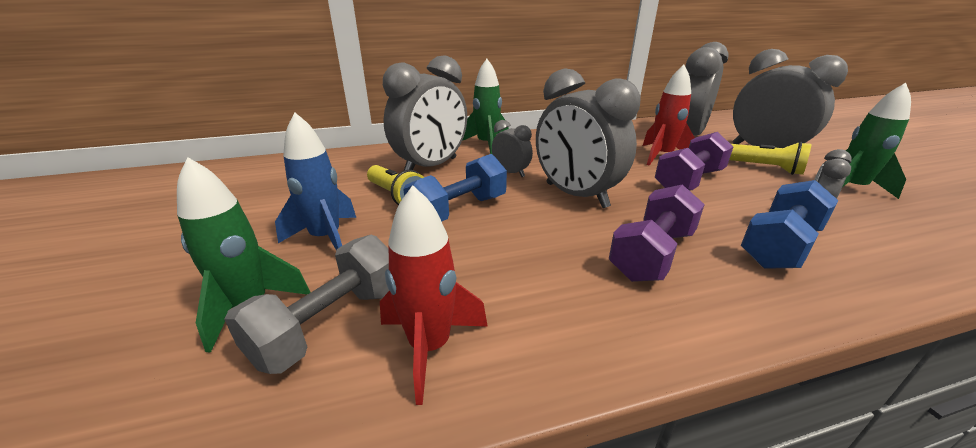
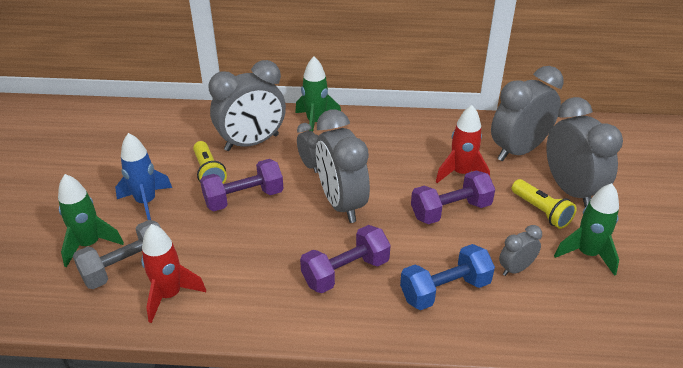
camera: 20 degrees right, 10 degrees up
(458, 211) = (244, 198): blue dumbbell -> purple dumbbell

